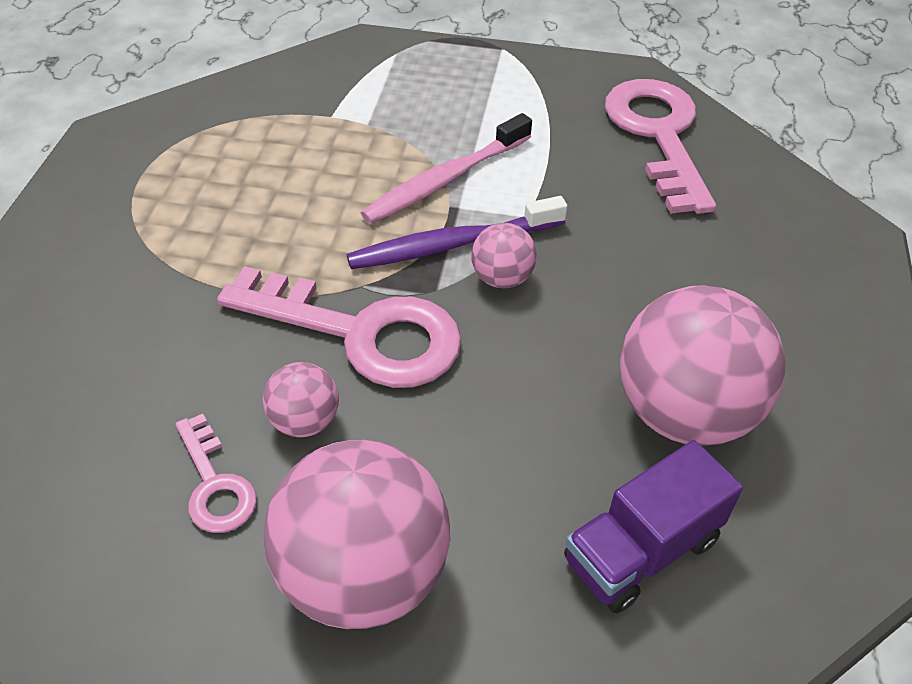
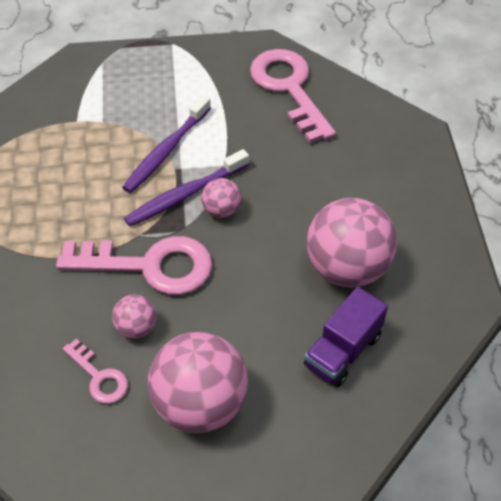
camera: 15 degrees left, 5 degrees up
(445, 180) = (166, 151): pink toothbrush -> purple toothbrush

